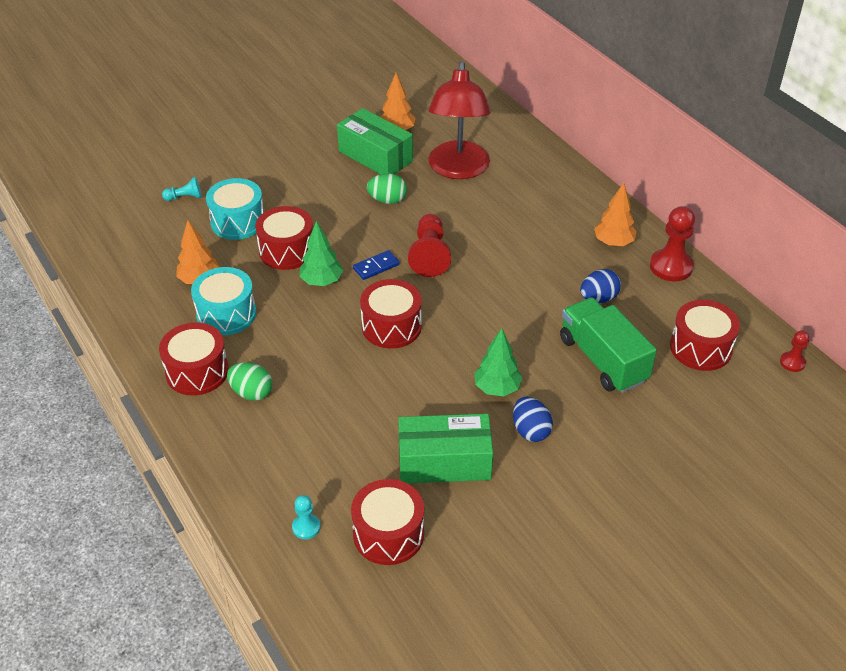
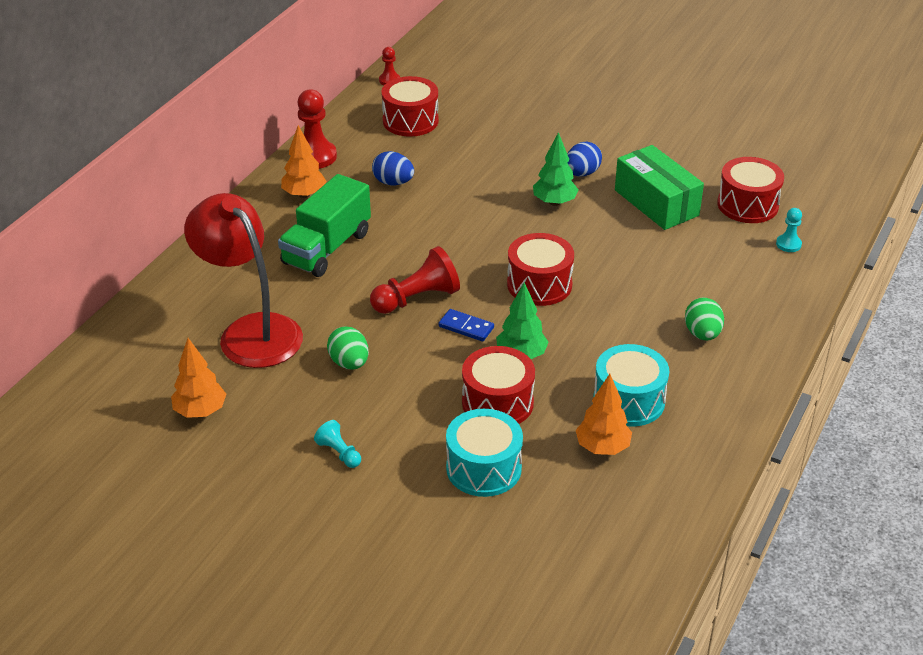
camera: 120 degrees left, 5 degrees down
(185, 197) = (479, 544): turquoise pawn -> turquoise pawn (339, 453)
(197, 371) = (717, 381): red drum -> none
(375, 156) = (269, 408): green box -> none
(458, 169) = (251, 331): red lamp -> red lamp turned 105 degrees counterclockwise
(602, 360) = (469, 161): green truck -> green truck (326, 248)

